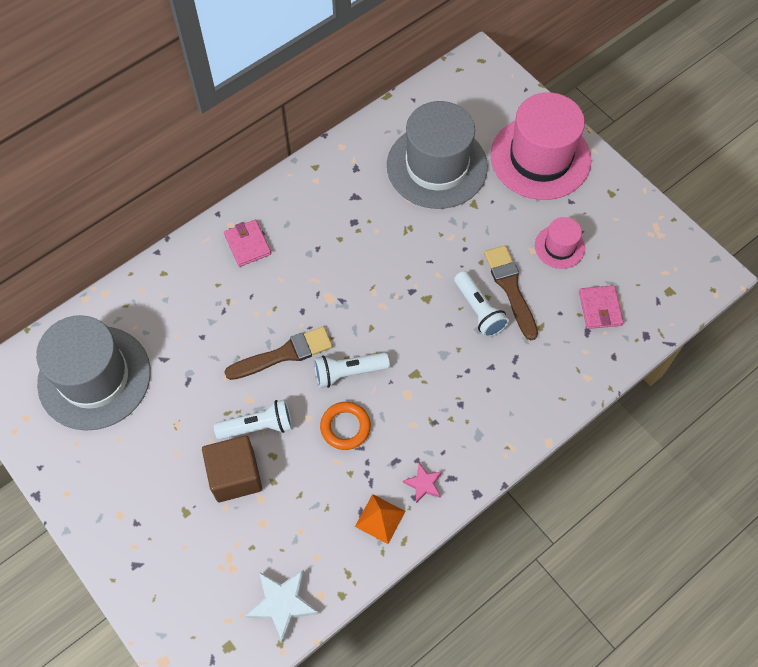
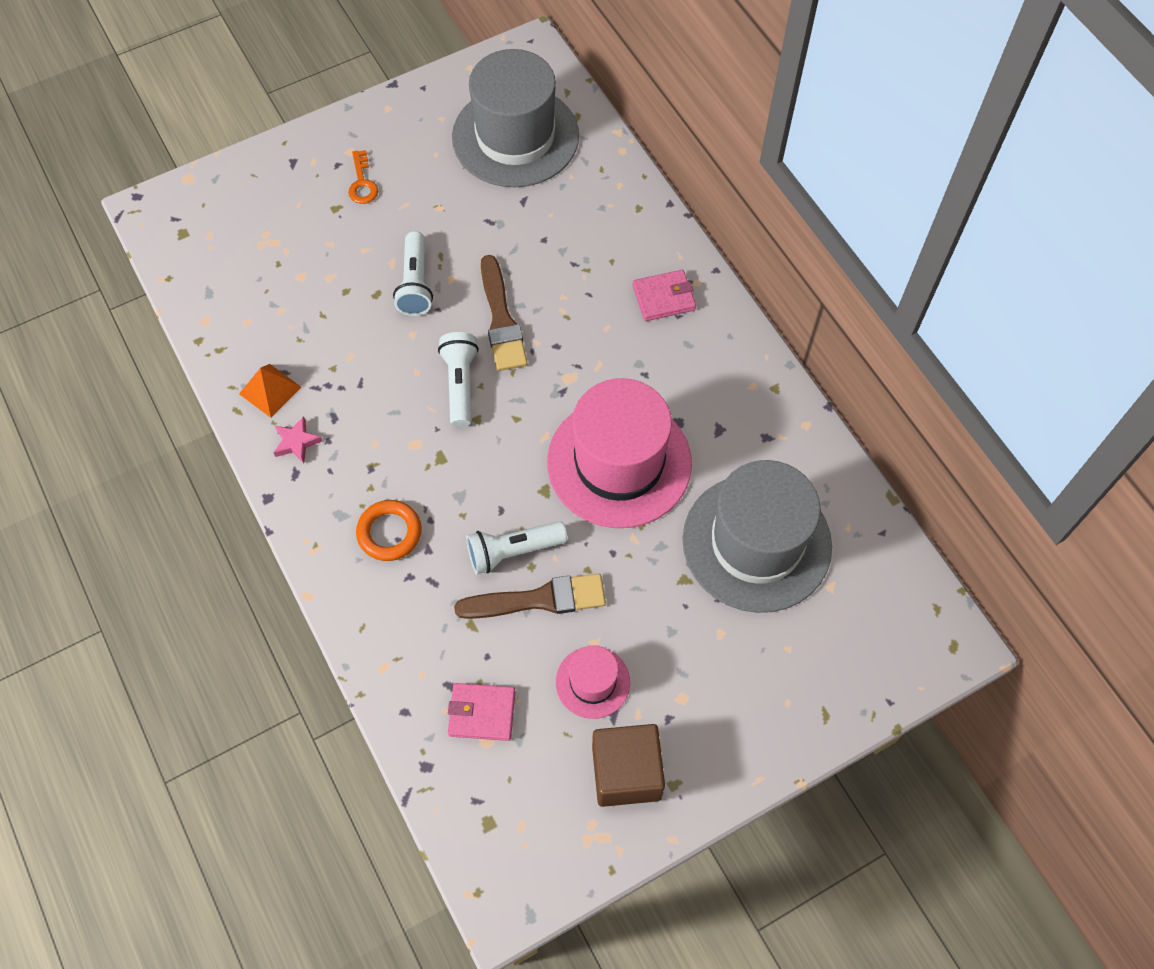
camera: 100 degrees right, 0 degrees up
(155, 495) = (362, 183): none -> orange key
(235, 476) = (363, 256): brown cube -> brown cube (626, 772)
(282, 604) = (208, 285): white star -> none
(345, 427) = (390, 371): orange ring -> orange ring (389, 532)
(540, 158) = (754, 693): pink hat -> pink hat (619, 462)

